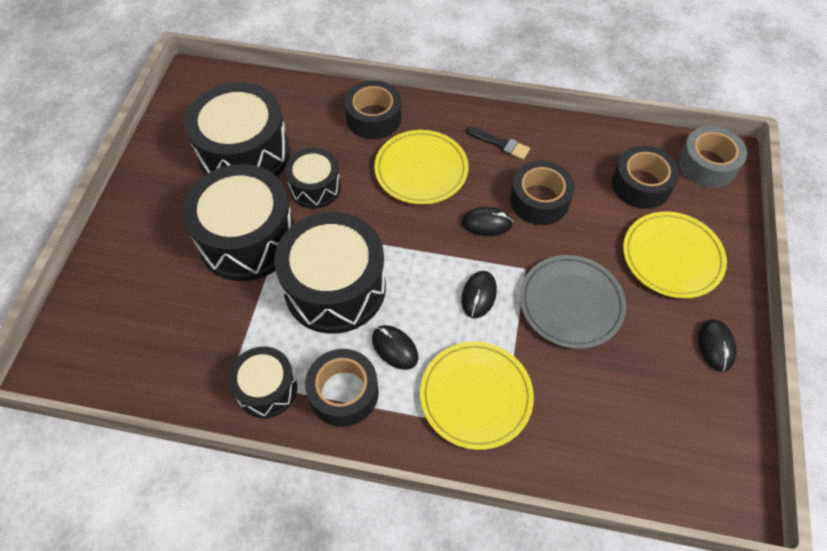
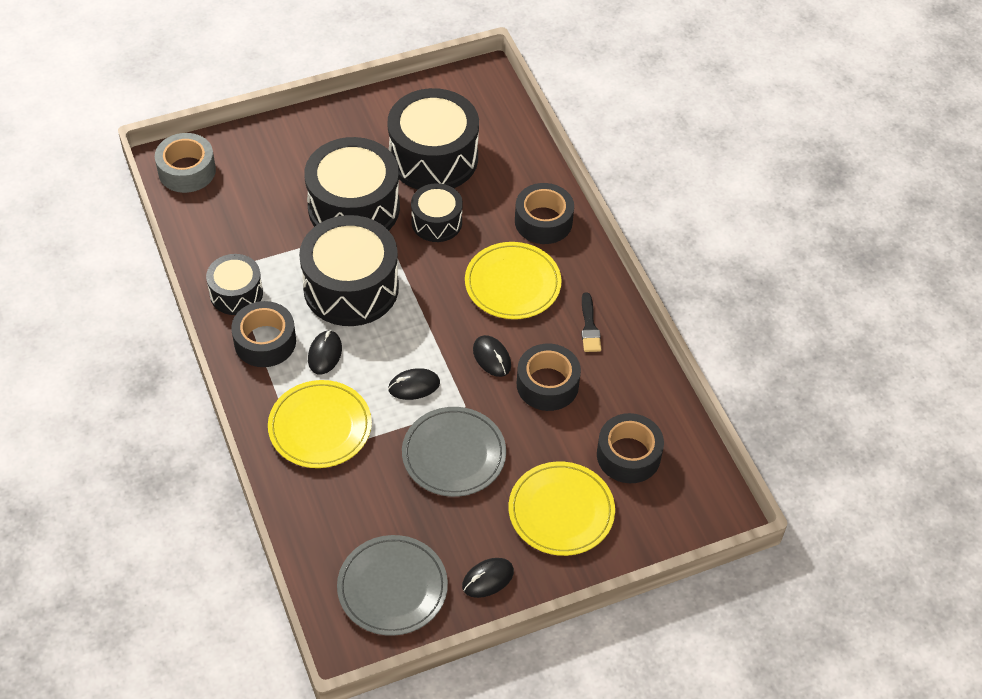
camera: 55 degrees right, 5 degrees down
(690, 428) = (392, 588): none -> grey plate
(707, 164) = (698, 500): grey tape -> grey tape (187, 171)

